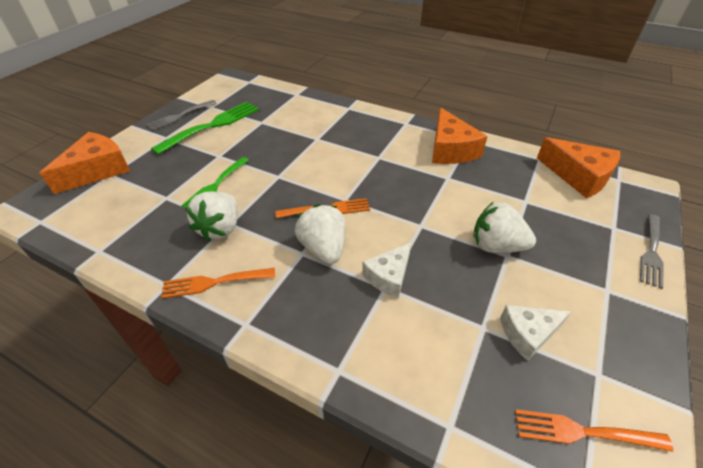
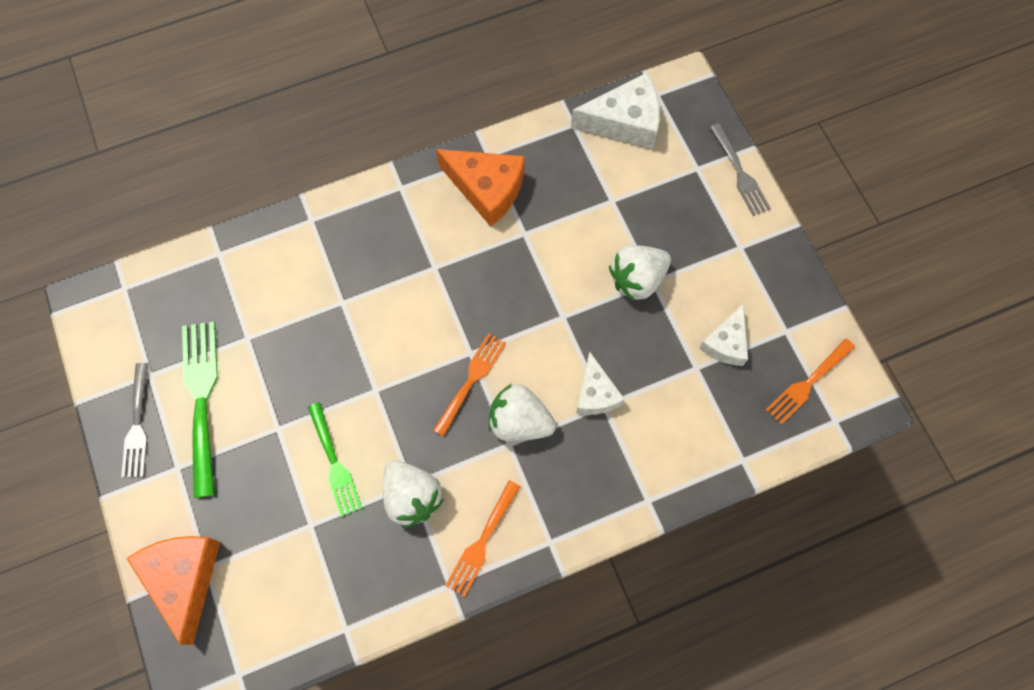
camera: 50 degrees left, 25 degrees up
(578, 176) = (624, 121): orange cheese -> white cheese

